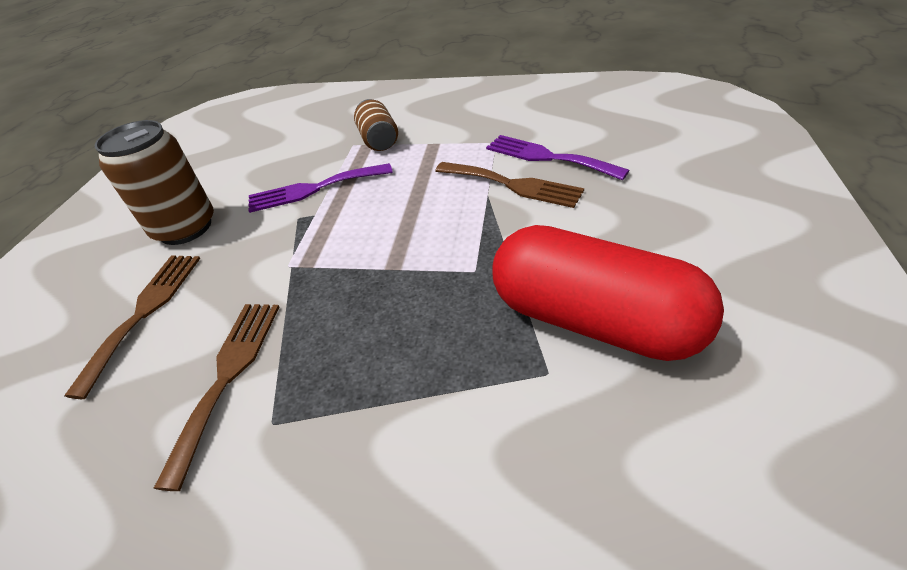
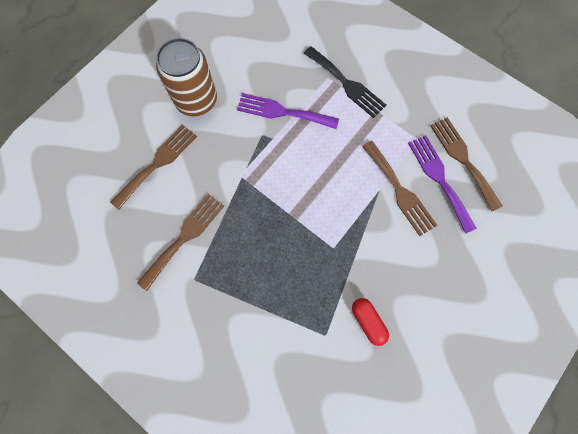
camera: 25 degrees right, 30 degrees up
(379, 140) = (346, 84): brown can -> black fork
(557, 134) = (463, 159): none -> brown fork
(593, 320) = (368, 321): red capsule -> red capsule, size x0.41

